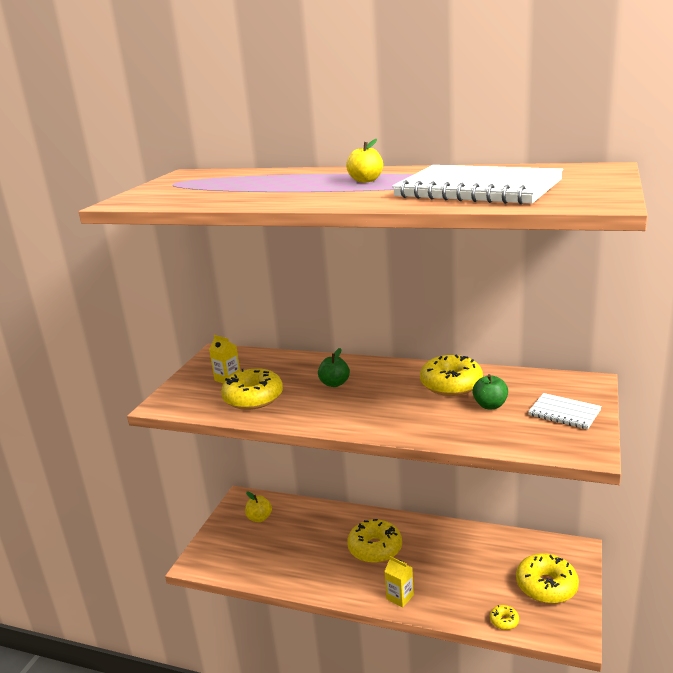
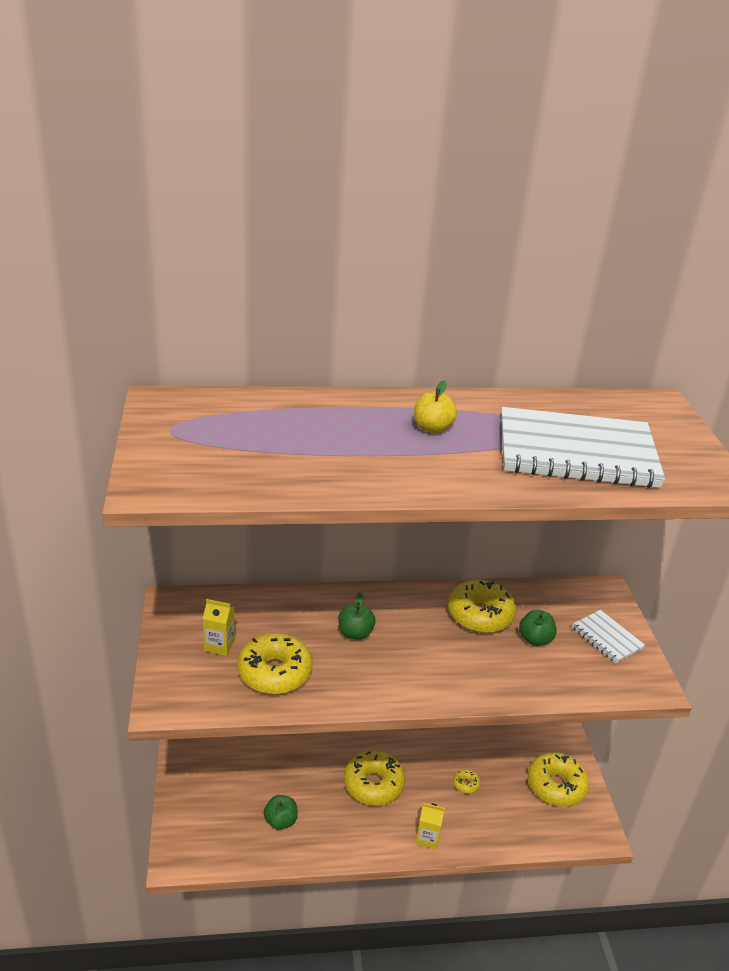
camera: 30 degrees left, 10 degrees up
(259, 518) = (220, 776): yellow apple -> none
(285, 556) = (280, 821): none -> green apple
(504, 621) = (536, 836): yellow donut -> yellow donut (466, 784)
(564, 413) = (607, 638): white notebook -> white notebook turned 45 degrees clockwise

